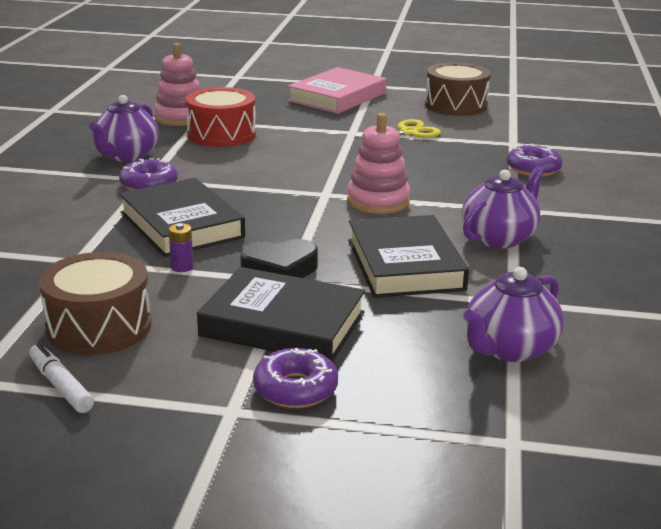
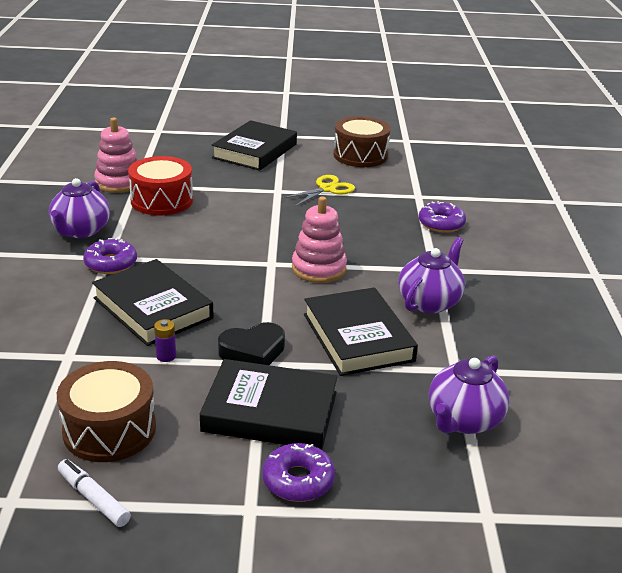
camera: 10 degrees left, 5 degrees up
(337, 97) = (255, 151): pink book -> black book

